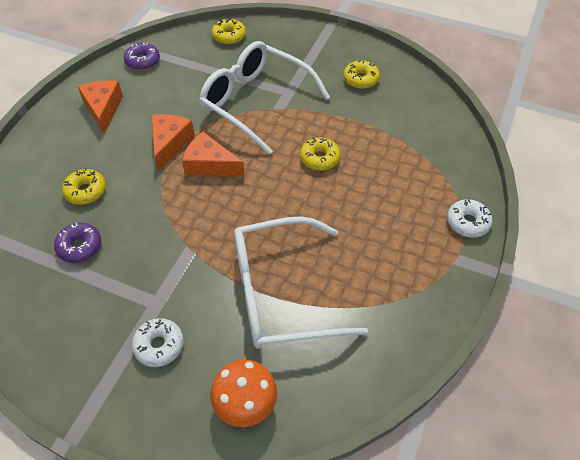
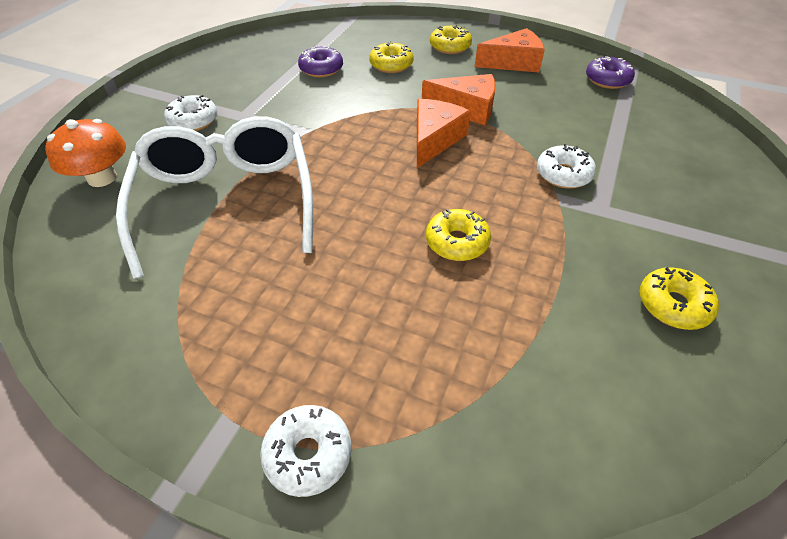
camera: 90 degrees right, 5 degrees down
(229, 36) = (701, 145): yellow donut -> yellow donut (450, 47)
(255, 102) = (563, 174): white glasses -> white donut

